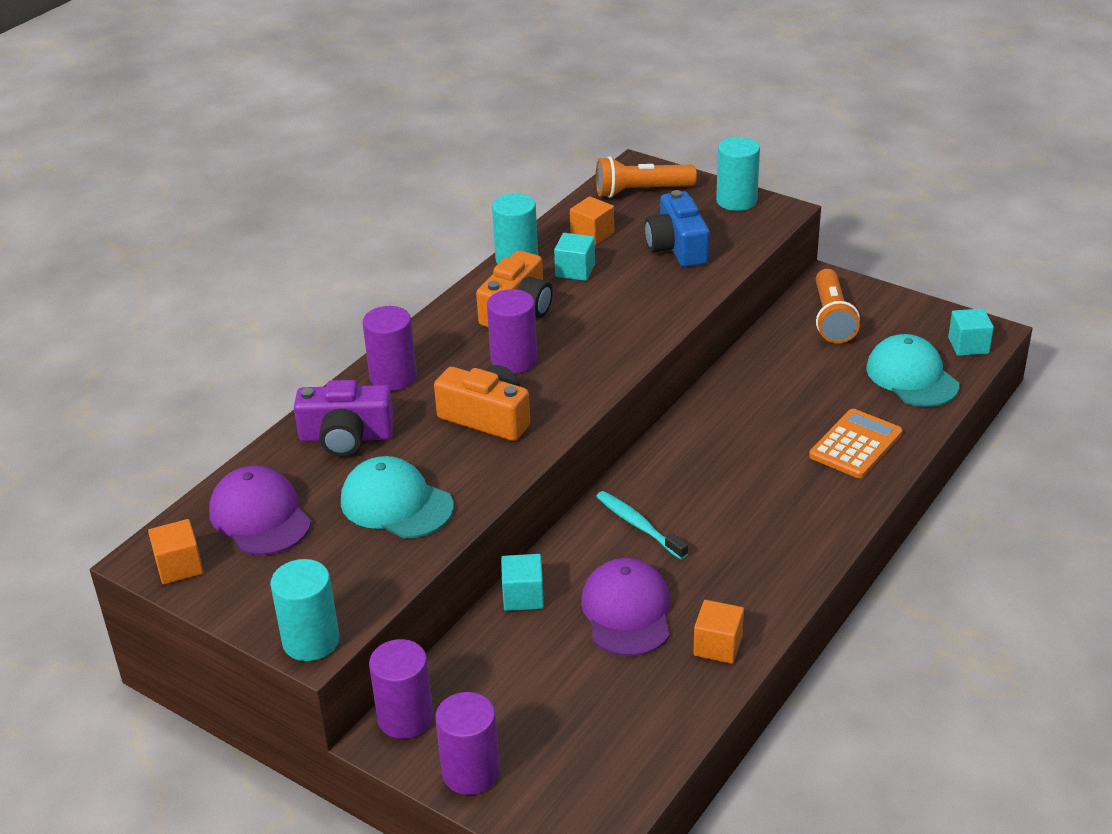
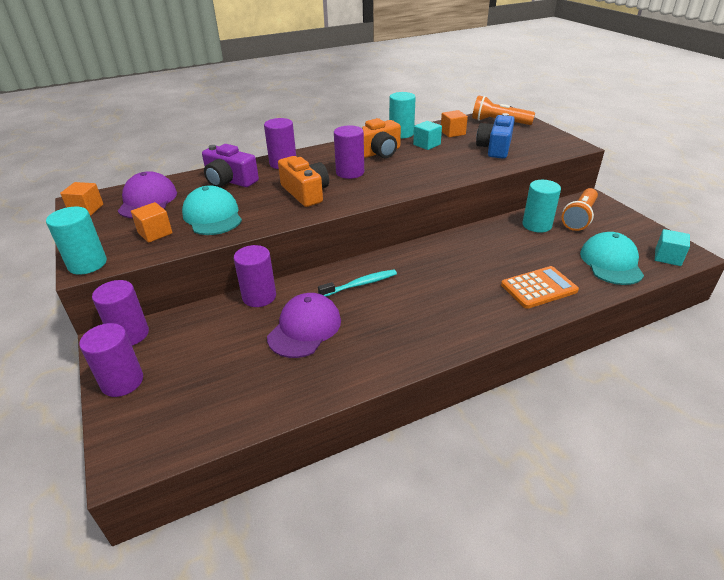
camera: 30 degrees right, 0 degrees up
(523, 596) = (259, 297): turquoise cube -> purple cylinder
(639, 525) = (360, 284): turquoise toothbrush -> turquoise toothbrush turned 75 degrees clockwise
(718, 646) = (337, 372): orange cube -> orange cube (155, 233)
(736, 201) = (551, 137): turquoise cylinder -> turquoise cylinder (537, 225)

